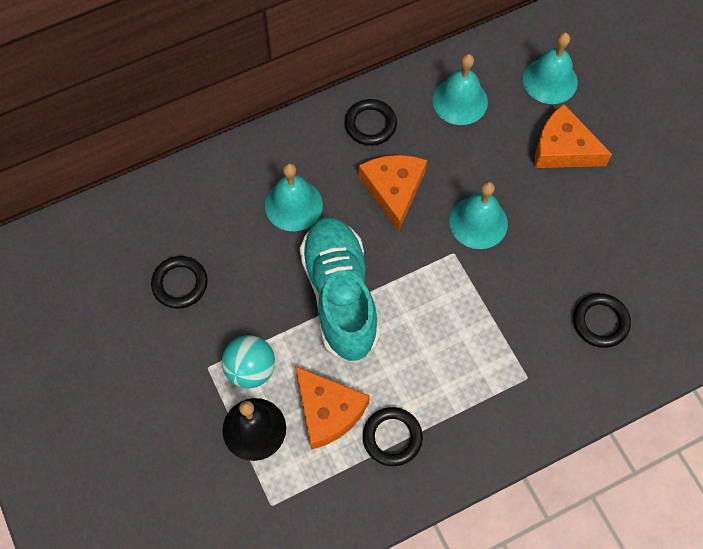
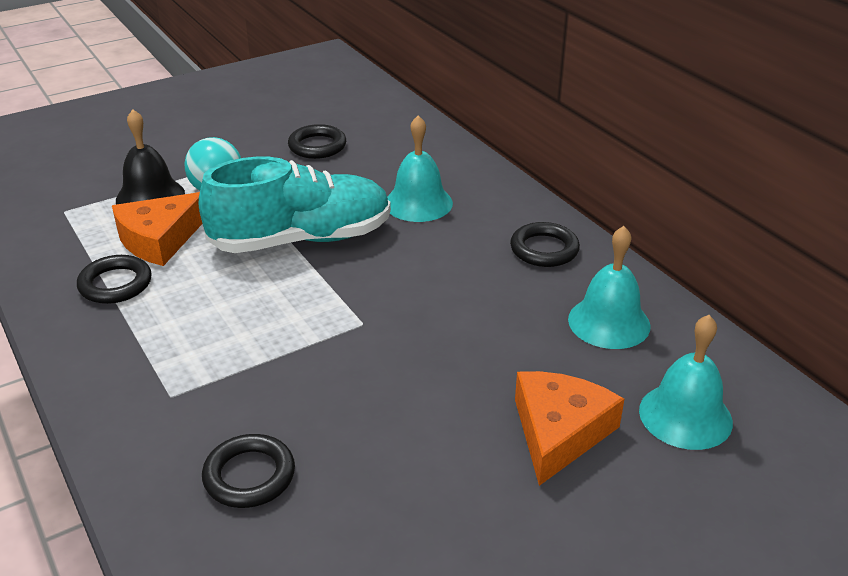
camera: 85 degrees right, 30 degrees down
(393, 190) = (451, 271): orange cheese -> none
(478, 222) = (412, 344): turquoise bell -> none

